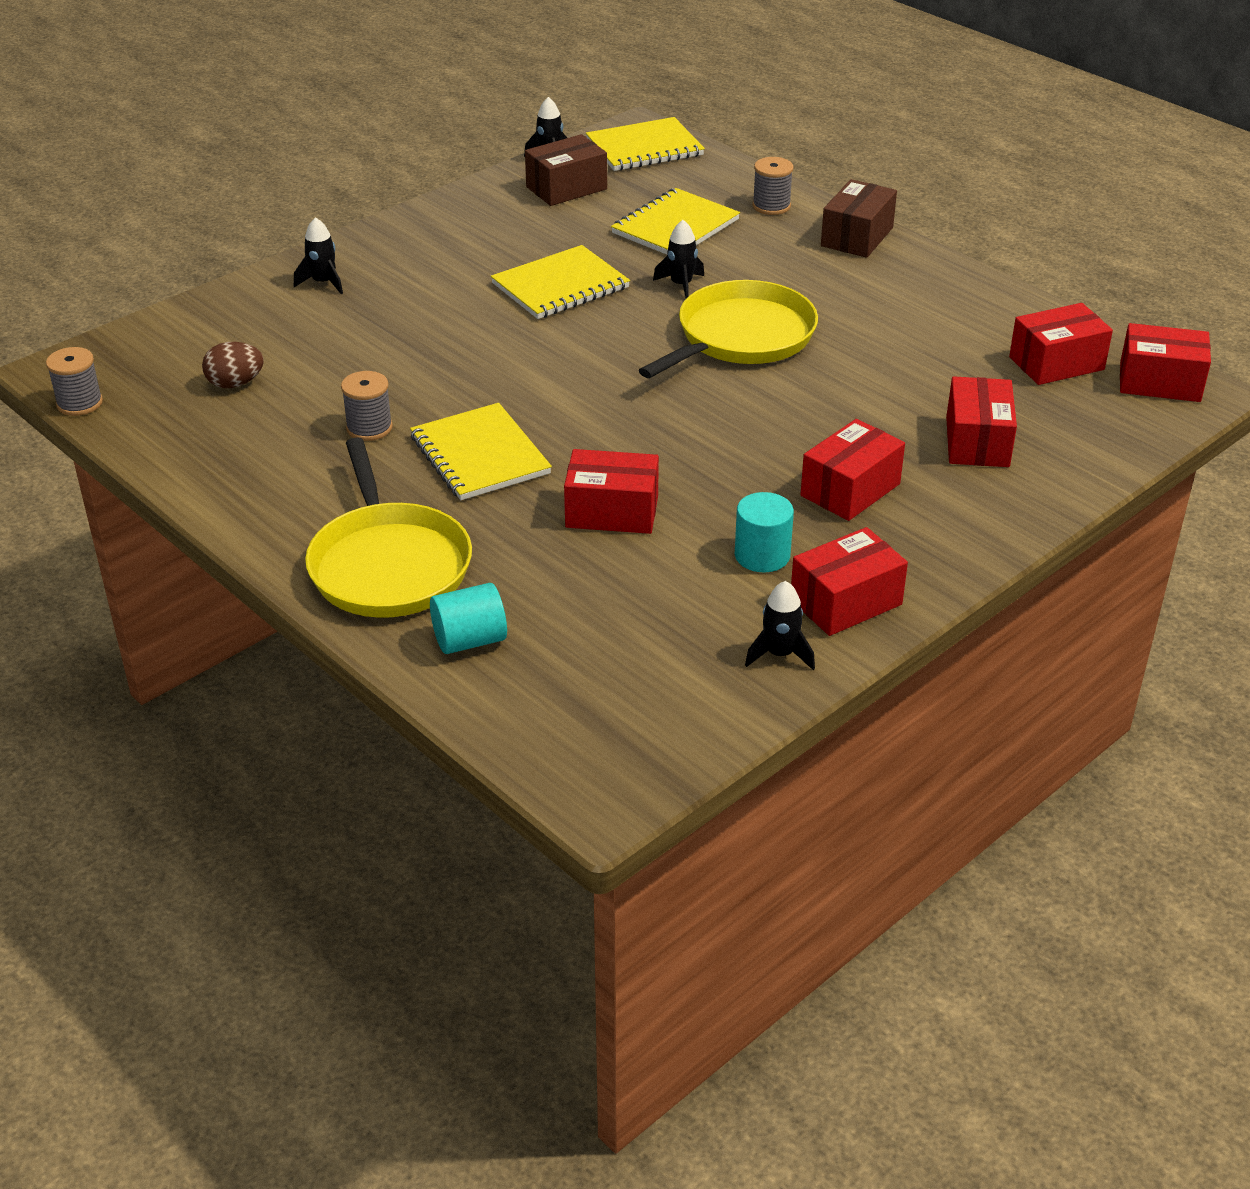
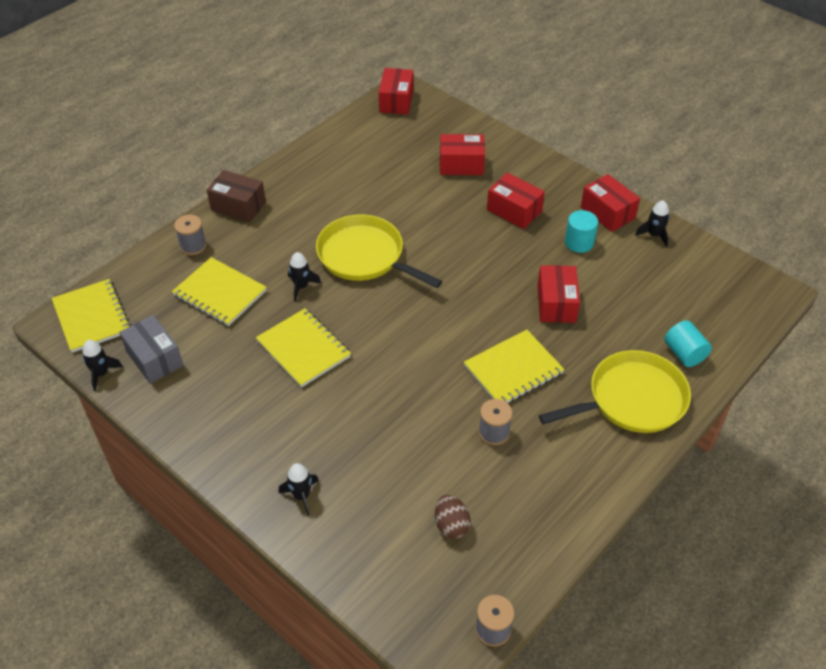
camera: 95 degrees left, 10 degrees up
(566, 188) = (154, 358): brown box -> grey box
(1056, 363) = (381, 134): red box -> none

